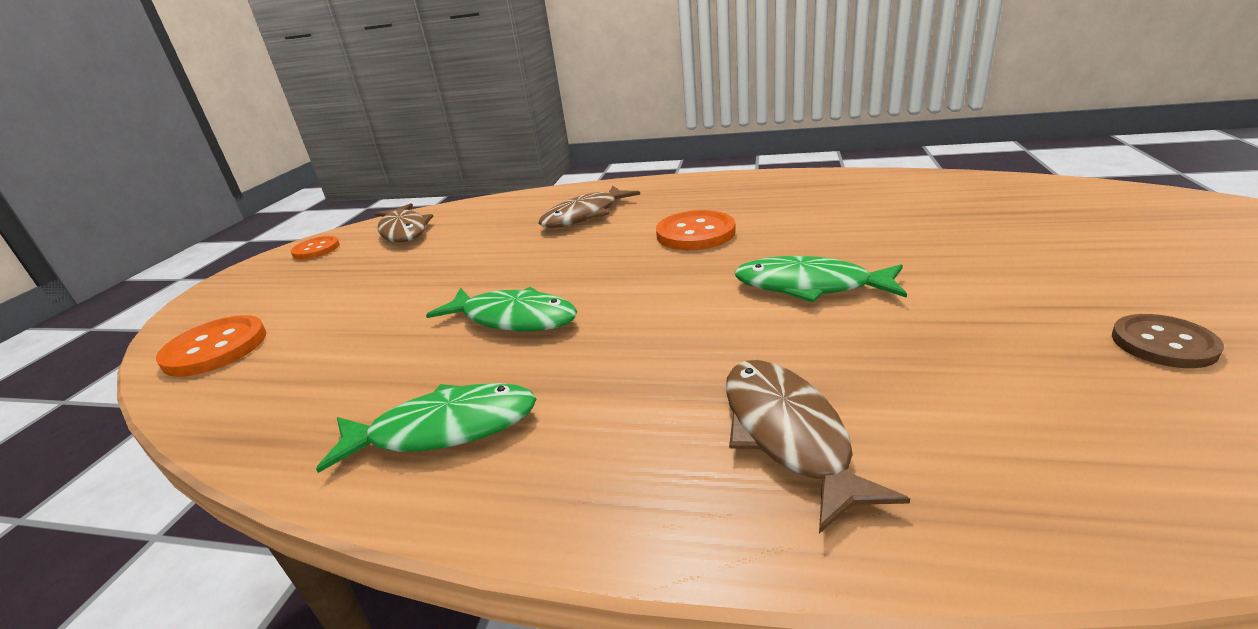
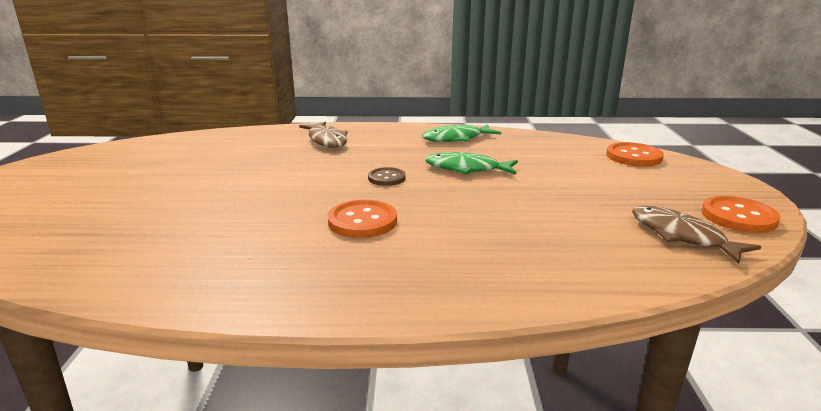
camera: 165 degrees right, 5 degrees down
(316, 249) = (738, 217): orange button -> orange button, size x1.55
(585, 215) = (484, 248): brown fish -> none
(809, 286) = (291, 182): green fish -> none
(1163, 343) = (162, 161): brown button -> brown button (386, 178)

